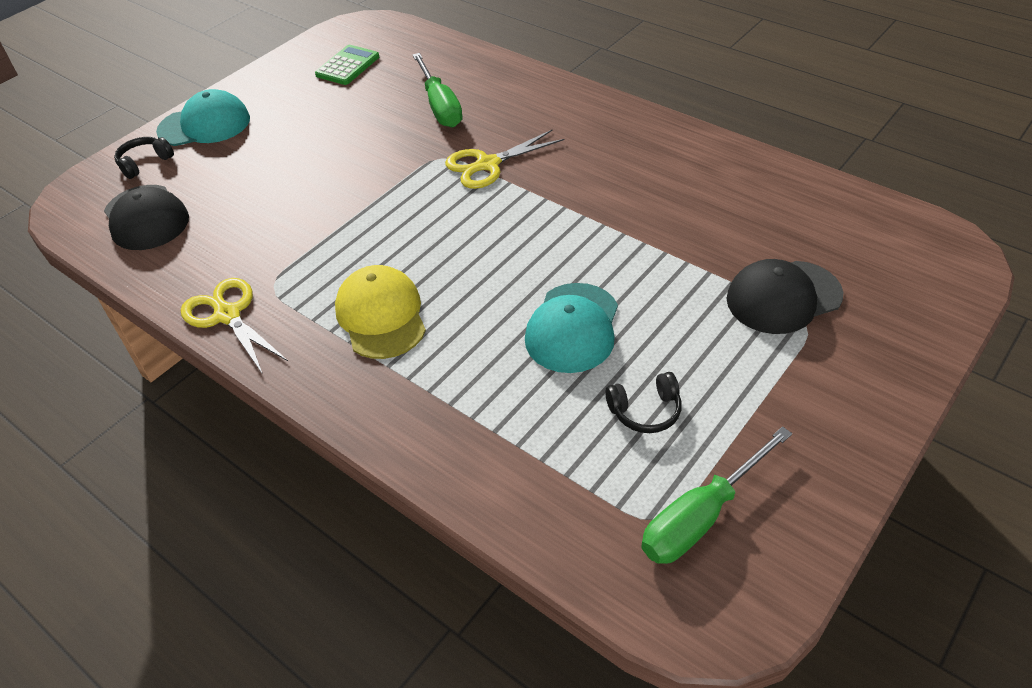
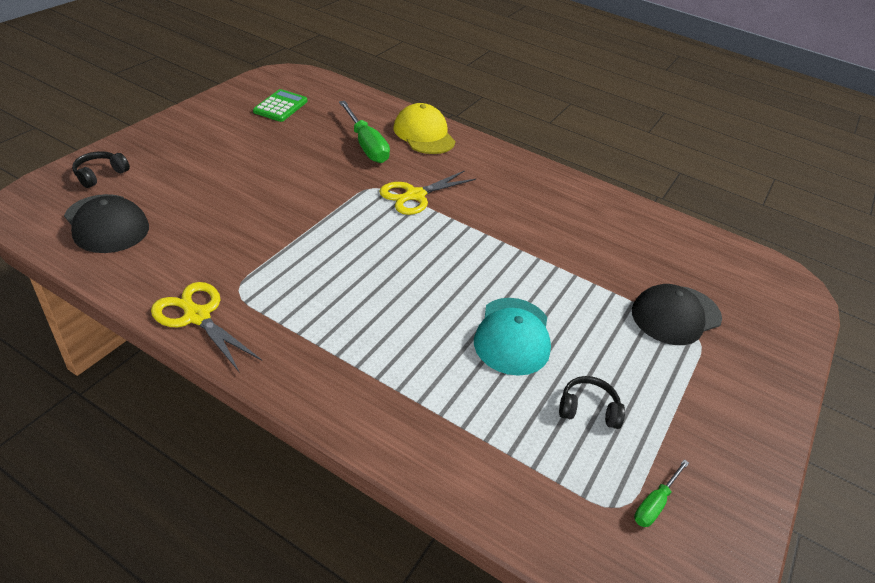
camera: 15 degrees left, 5 degrees down
(204, 125) = (155, 145): turquoise cap -> none
(381, 316) = (343, 321): yellow cap -> yellow cap (424, 134)
(645, 411) = (588, 409): black headphones -> black headphones turned 150 degrees counterclockwise
(701, 516) = (655, 503): green screwdriver -> green screwdriver, size x0.54

